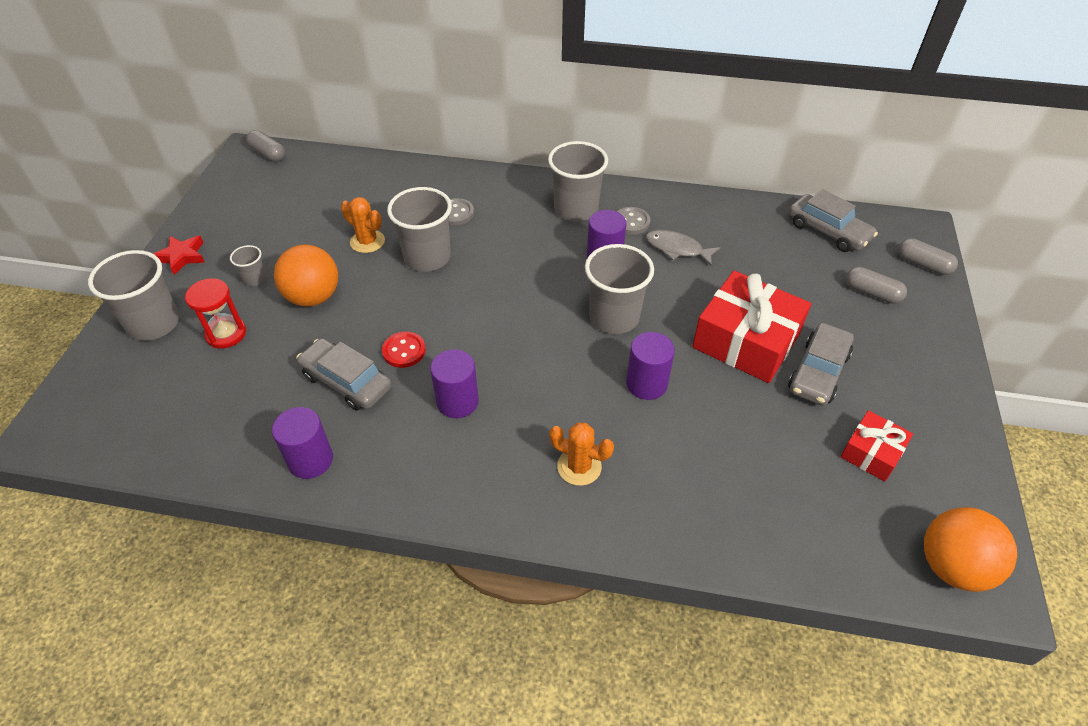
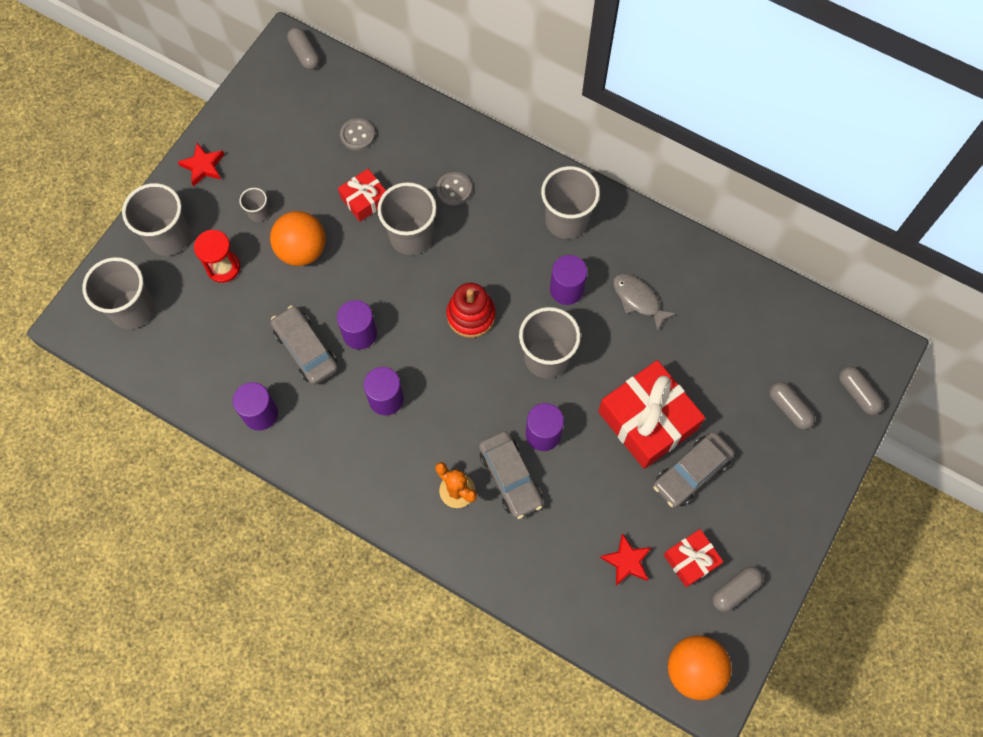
camera: 20 degrees right, 20 degrees up
(121, 401) = (132, 309): none -> grey cup
(367, 241) = (365, 200): orange cactus -> red gift
(404, 351) = (360, 333): red button -> purple cylinder
(518, 304) = (471, 315): none -> red stacking toy
(631, 222) = (611, 253): grey button -> grey button (357, 135)
(806, 477) = (627, 561): none -> red star
(828, 231) = (791, 325): grey car -> grey car (510, 477)
(937, 467) = (735, 590): none -> grey capsule

